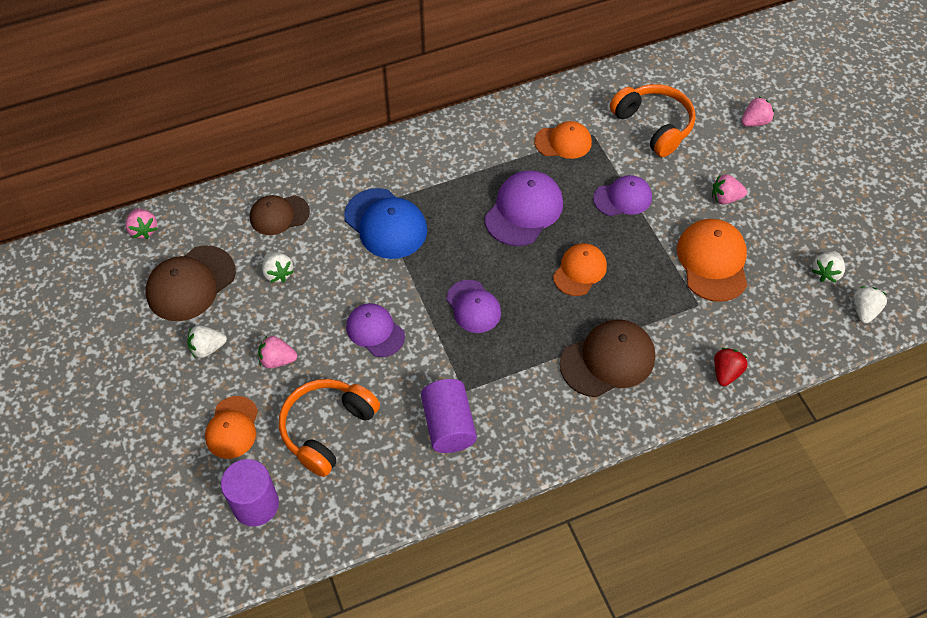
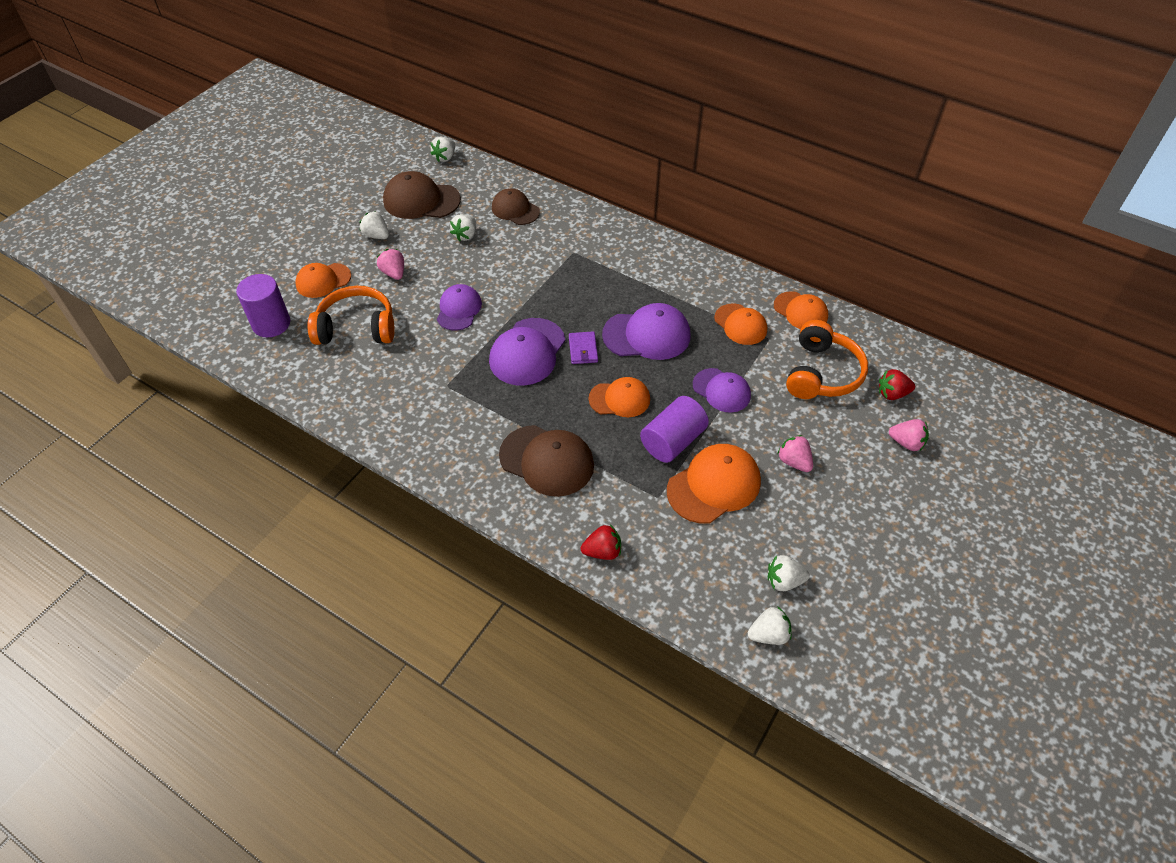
camera: 55 degrees right, 5 degrees down
(144, 230) = (445, 157): pink strawberry -> white strawberry
(386, 224) = (559, 265): blue cap -> none
(448, 425) = (409, 392): purple cylinder -> purple cylinder (673, 441)
(473, 306) = (527, 352): purple cap -> purple cap, size x1.51
(503, 264) = (583, 349): none -> purple wallet
(580, 96) = (800, 311): none -> orange cap
(705, 98) = (892, 394): none -> red strawberry

